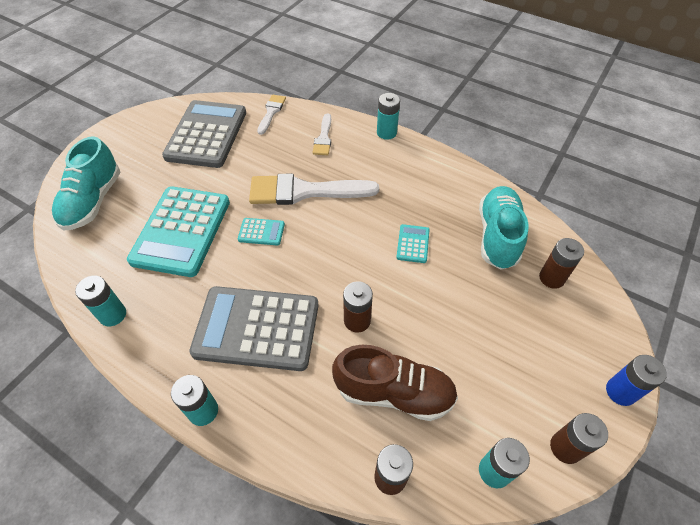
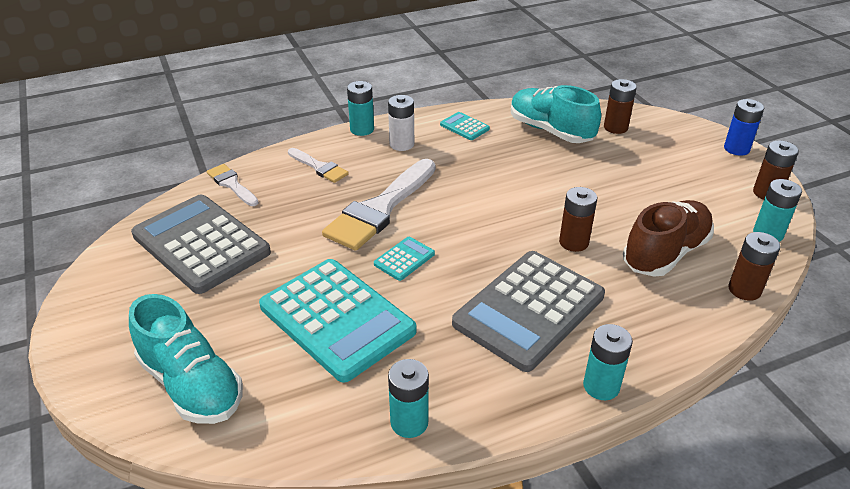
camera: 55 degrees left, 15 degrees down
(389, 161) = (402, 144): none -> white battery
(413, 244) = (516, 175): turquoise calculator -> turquoise calculator (464, 127)

